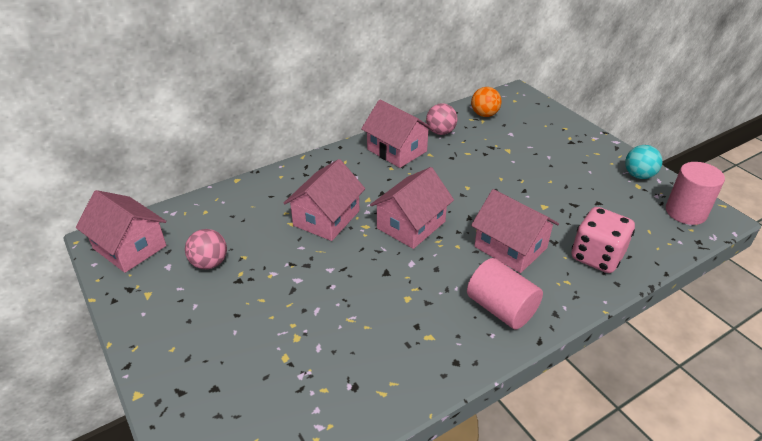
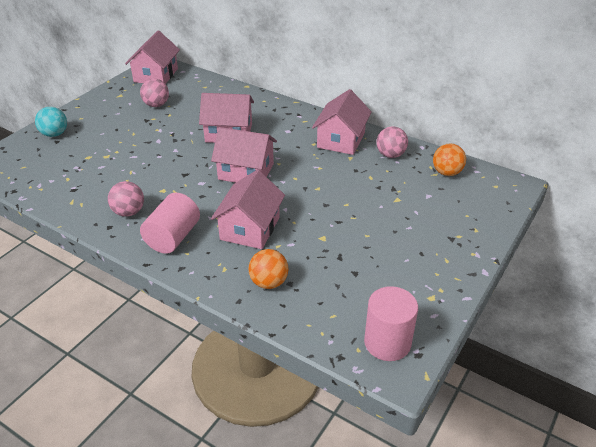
camera: 65 degrees right, 0 degrees up
(436, 337) = (129, 212): none -> pink ball
(597, 256) = (269, 282): pink dice -> orange ball
(638, 175) = (429, 297): turquoise ball -> turquoise ball (54, 134)

